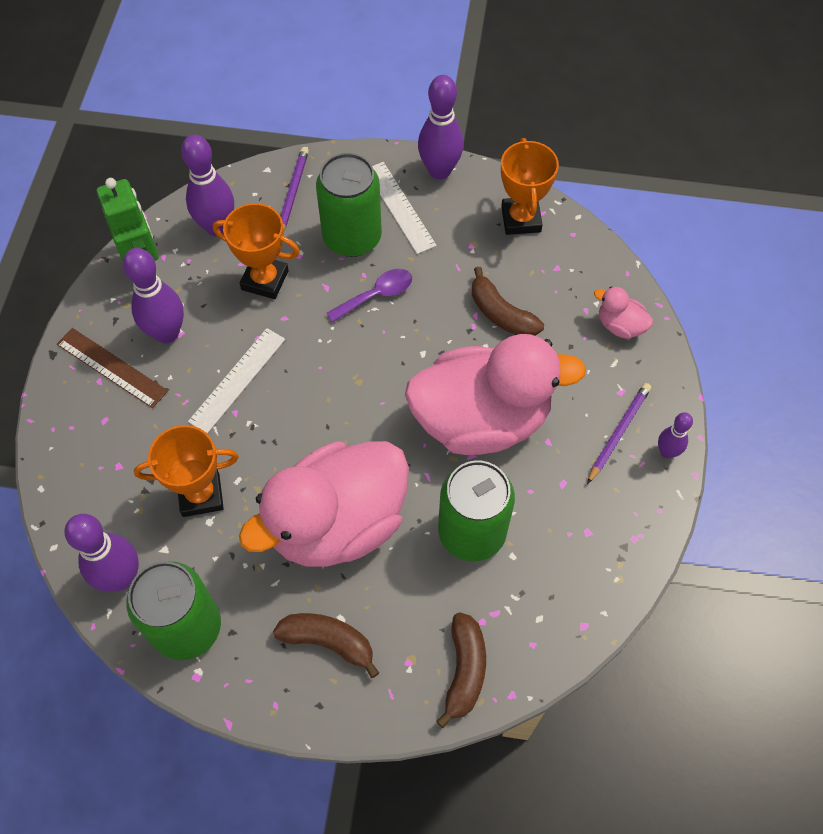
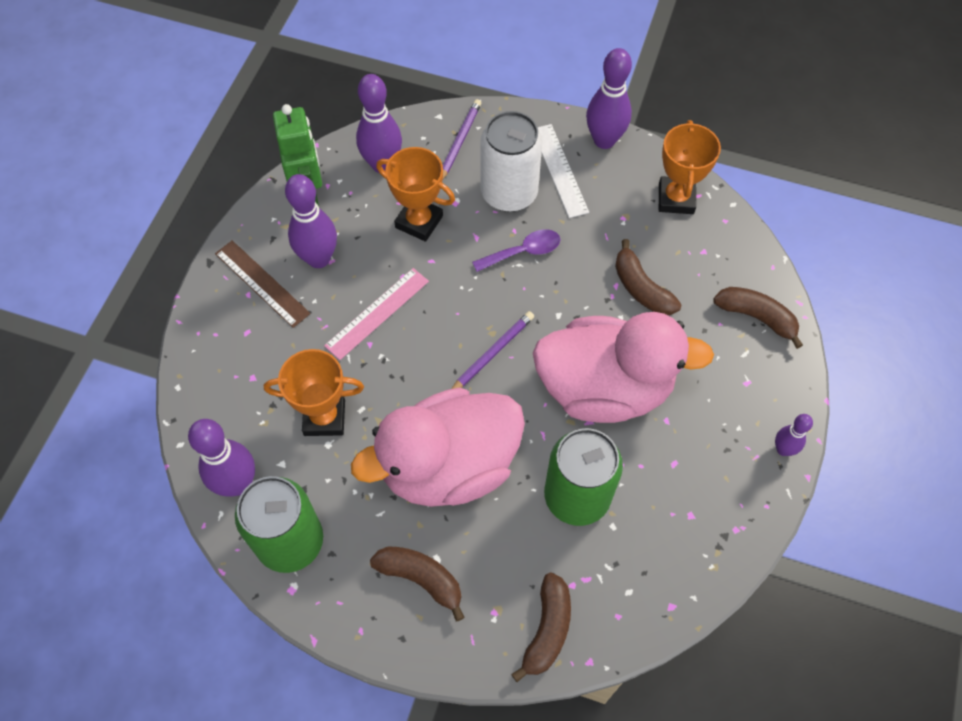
camera: 10 degrees right, 0 degrees up
(237, 379) = (377, 313): white ruler -> pink ruler
(352, 237) = (509, 193): green can -> white can
(618, 433) = (738, 422): purple pencil -> purple pencil (492, 353)
(620, 325) = (757, 317): pink duck -> brown banana

